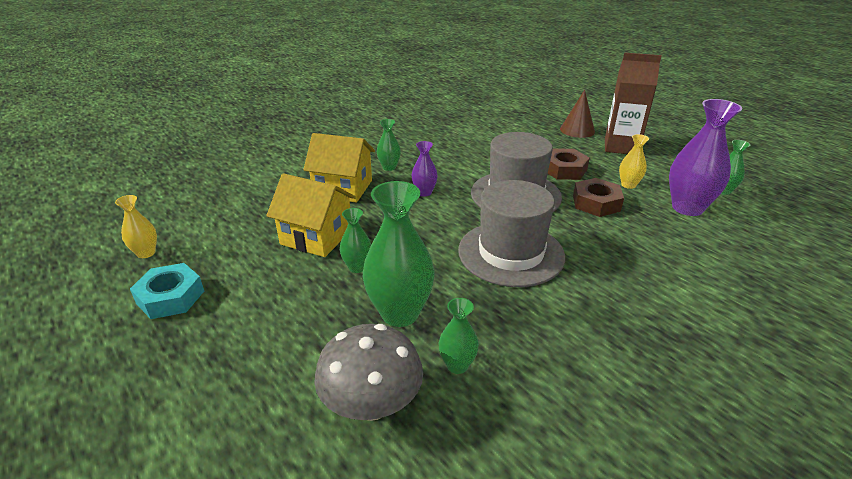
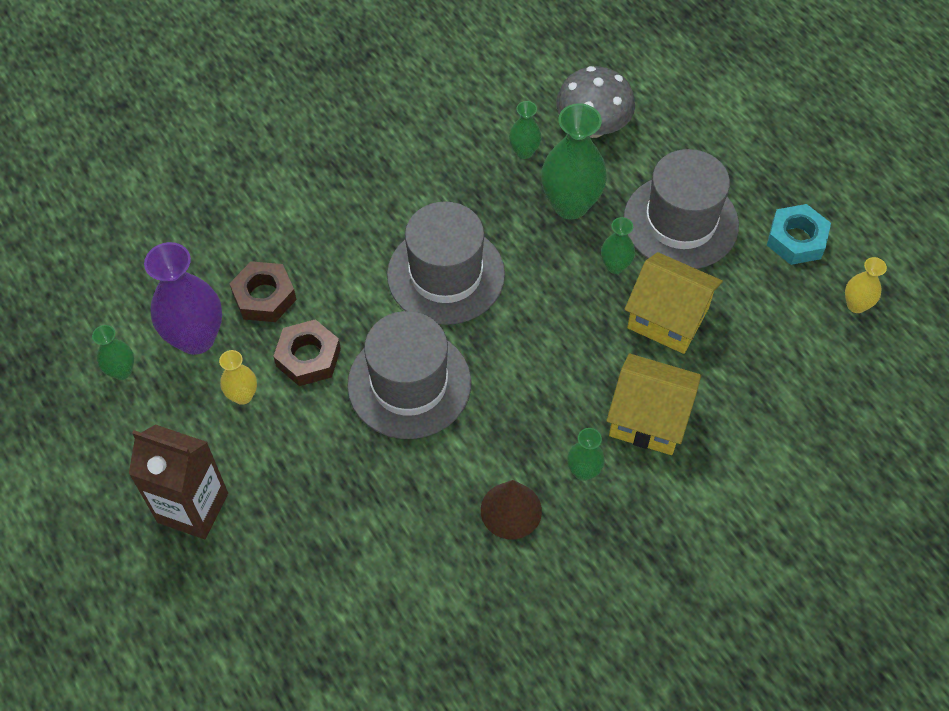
camera: 175 degrees left, 25 degrees up
(285, 305) = (680, 222): none -> grey hat
(424, 192) = (534, 399): purple vase -> none
(564, 170) = (317, 443): brown nut -> brown nut (264, 296)
(577, 130) = (238, 577): brown cone -> brown cone (511, 510)

